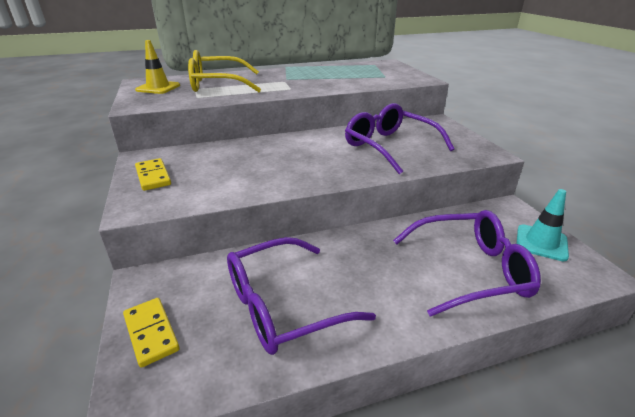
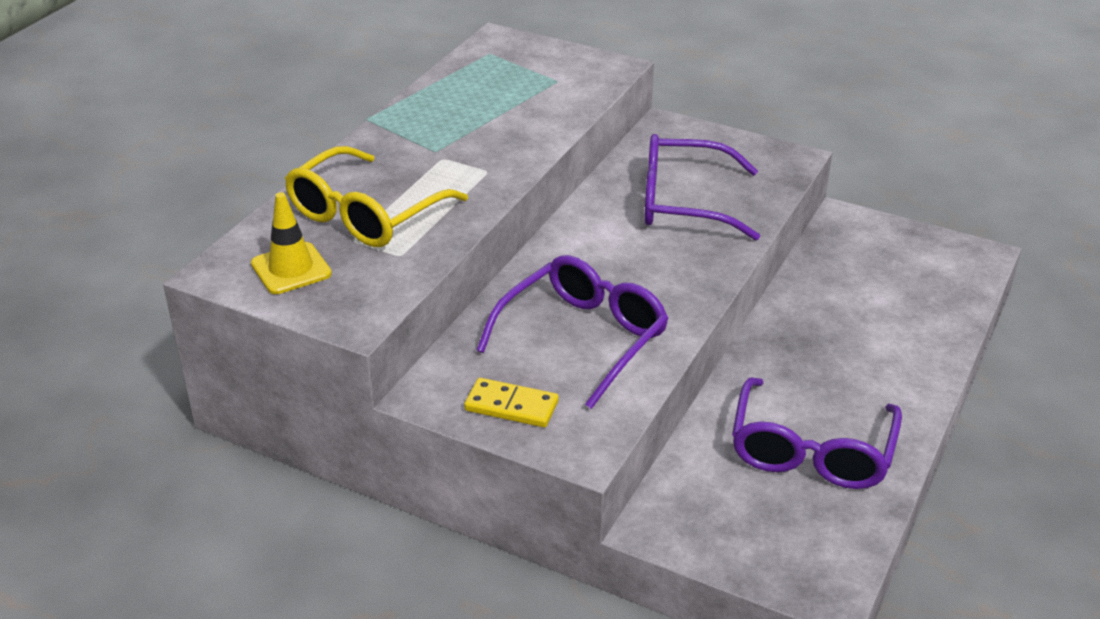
camera: 45 degrees left, 5 degrees up
(151, 333) = (753, 550): yellow domino -> none
(470, 270) = (897, 315): purple glasses -> purple glasses (583, 338)
(541, 243) = (913, 247): turquoise traffic cone -> none

